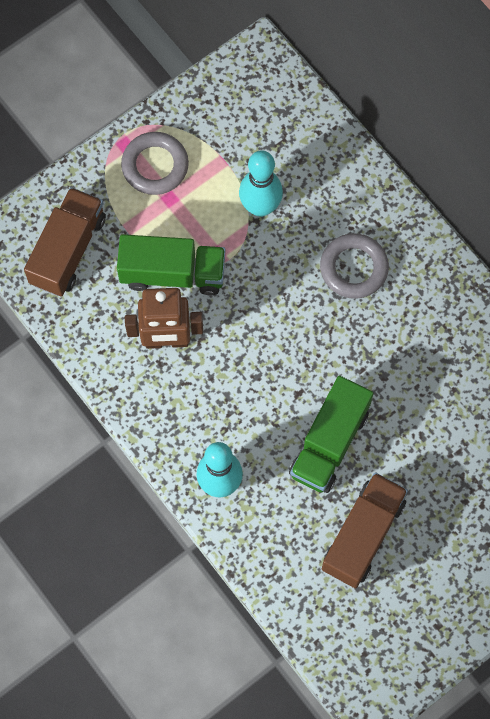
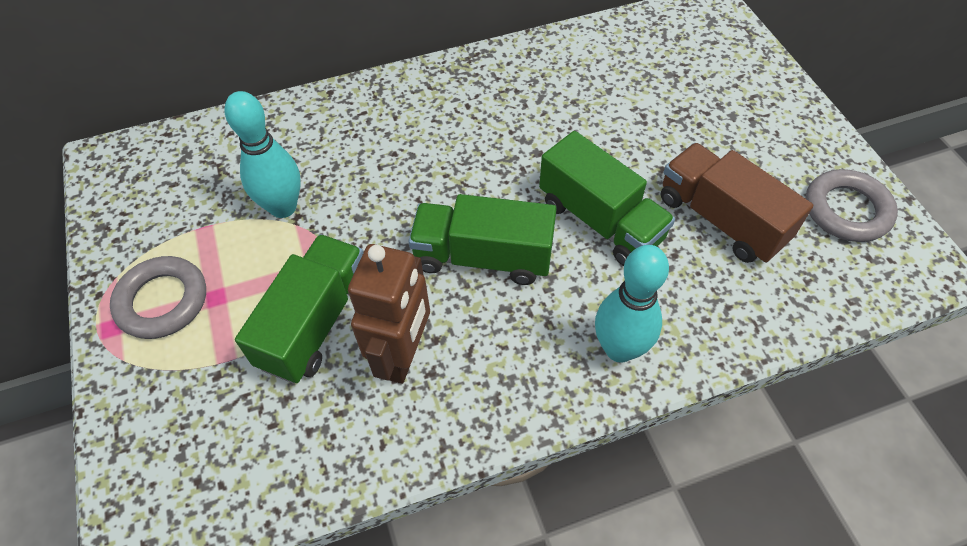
camera: 70 degrees left, 15 degrees down
(68, 250) = (212, 445): brown truck -> none
(265, 367) = (483, 257): none -> green truck
(354, 268) = (402, 144): grey ring -> grey ring (846, 210)

